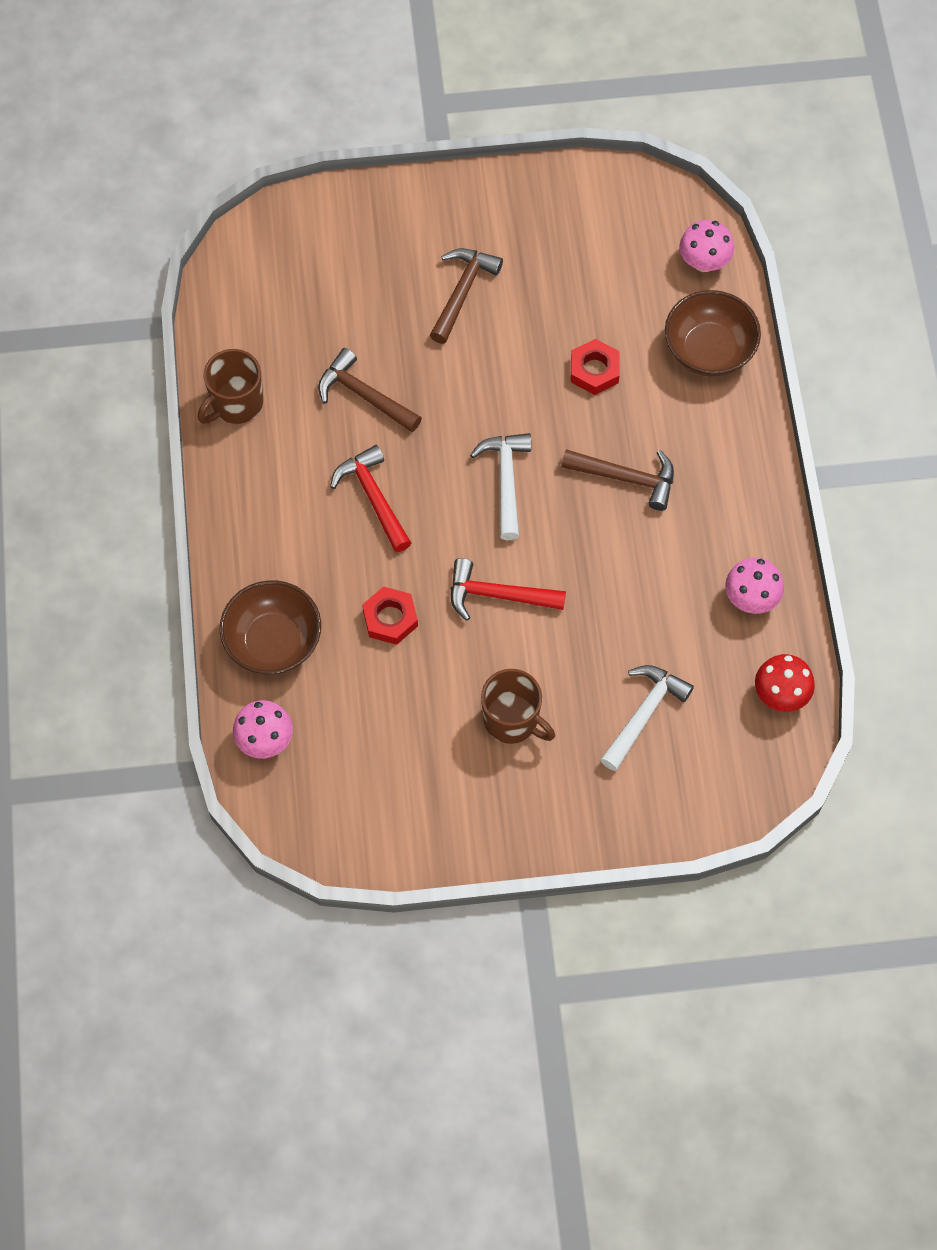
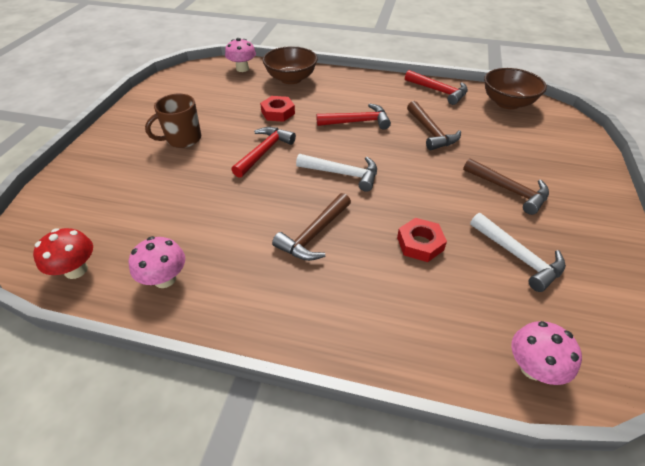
camera: 110 degrees right, 20 degrees down
(236, 404) = (438, 91): brown mug -> red hammer
(364, 395) = (431, 132): brown hammer -> brown hammer turned 105 degrees clockwise
(644, 714) = (134, 192): white hammer -> white hammer (518, 257)
(709, 350) = (421, 333): brown bowl -> brown bowl (507, 103)

